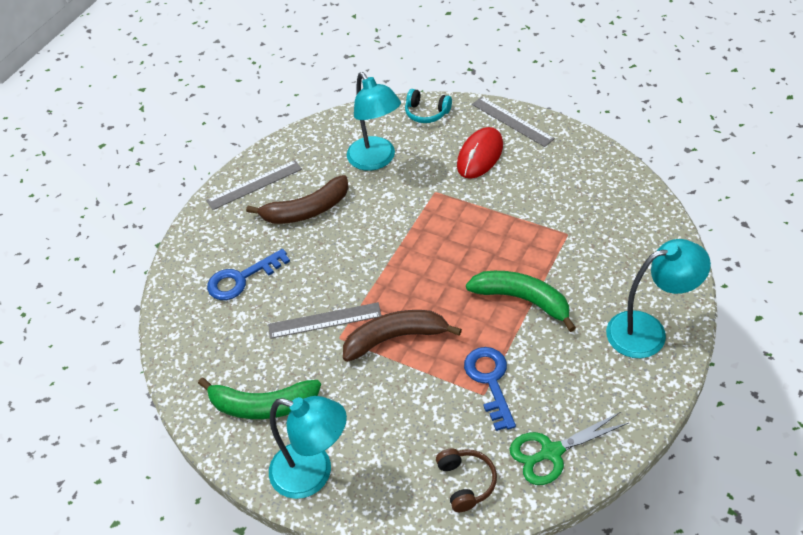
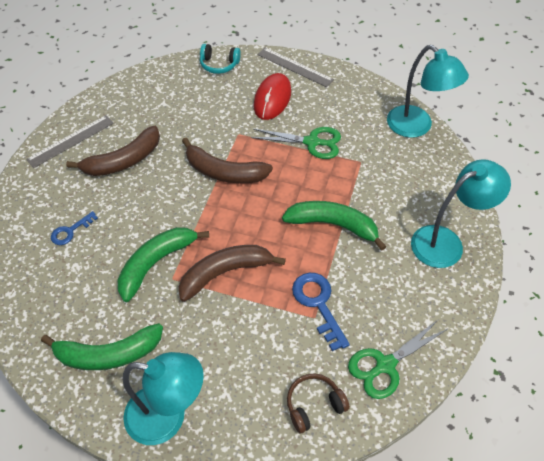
camera: 15 degrees left, 5 degrees up
(241, 279) = (70, 231): blue key -> blue key, size x0.61
(324, 320) = (156, 263): grey ruler -> green banana
(376, 160) = (181, 110): turquoise lamp -> turquoise lamp (416, 127)
(412, 232) = (224, 172): none -> brown banana
(466, 482) = (314, 405): brown headphones -> brown headphones turned 90 degrees counterclockwise
(516, 207) = (312, 142): none -> green scissors

